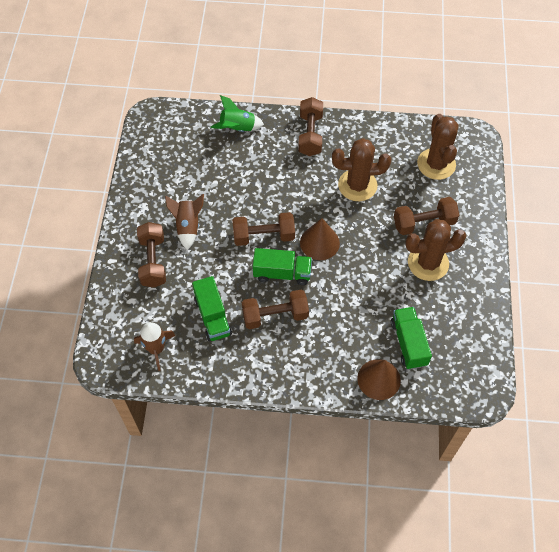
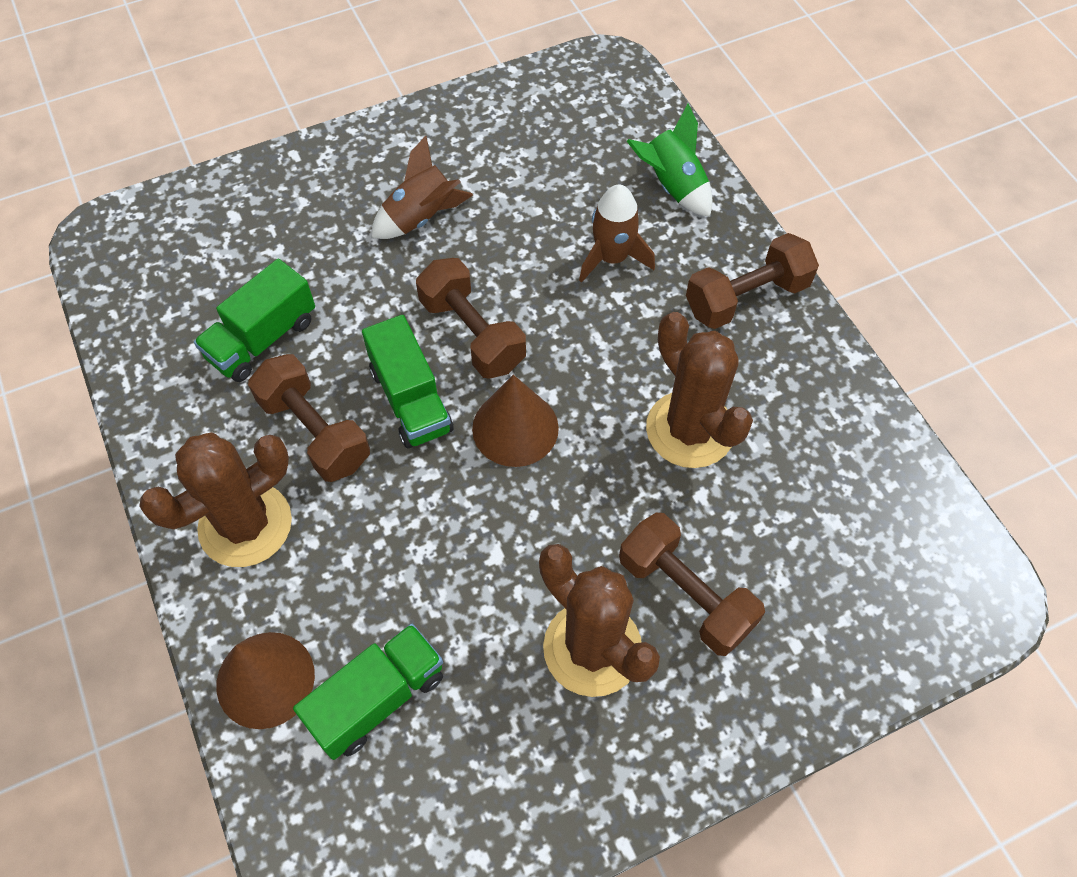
camera: 60 degrees right, 0 degrees up
(153, 261) = (324, 206): brown dumbbell -> none
(156, 349) = (159, 292): brown rocket -> brown rocket (612, 258)
(436, 164) = (851, 550): brown cactus -> brown cactus (245, 525)

